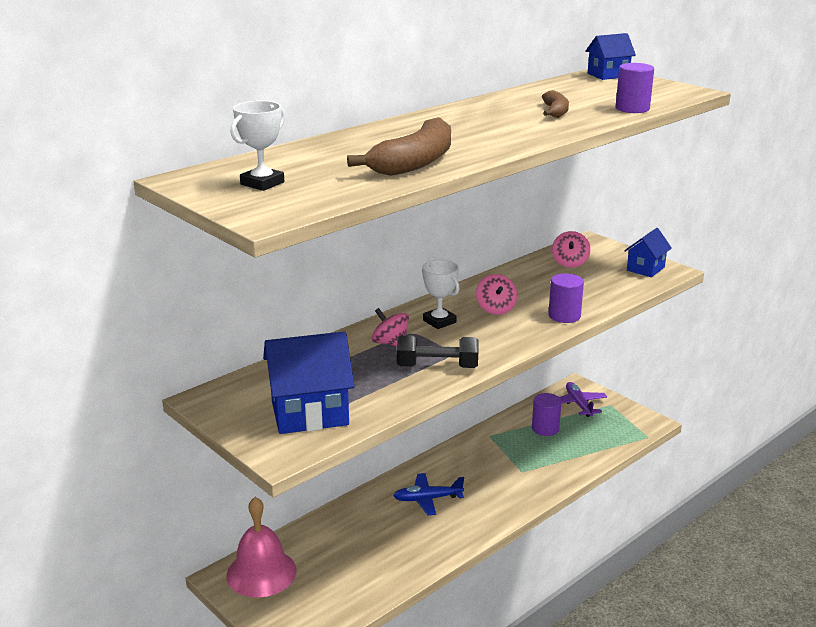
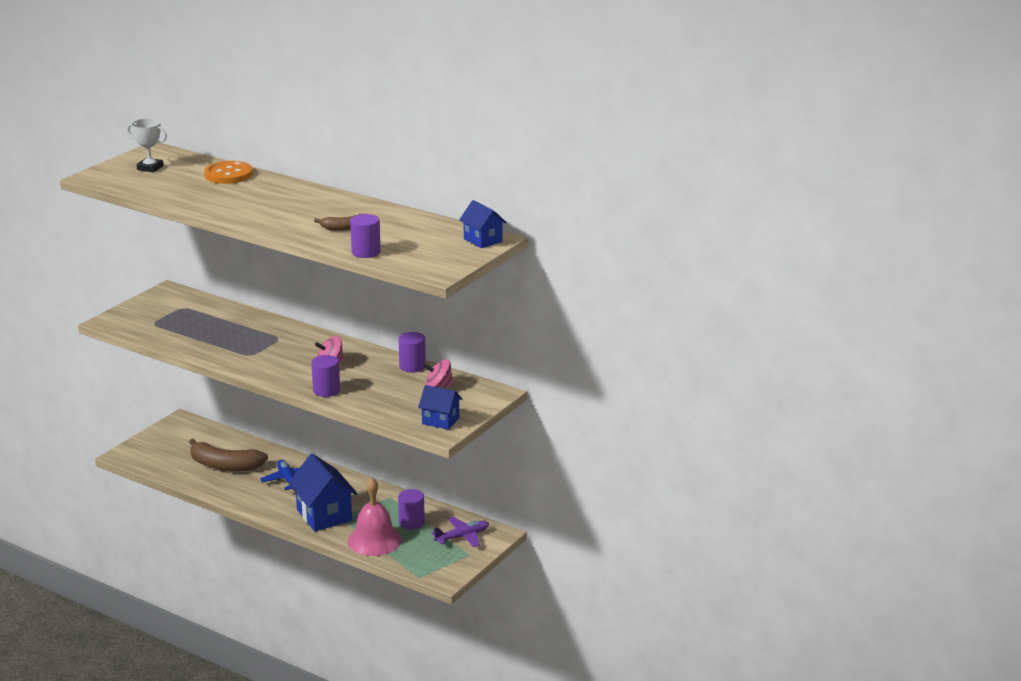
camera: 75 degrees right, 0 degrees up
(261, 572) = (188, 432): pink bell -> pink bell (374, 540)
(309, 413) = (156, 322): blue house -> blue house (324, 515)
(333, 147) = (228, 174): none -> orange button
(390, 343) = (259, 333): pink spinning top -> none
(415, 162) = (200, 198): brown banana -> brown banana (225, 465)
(437, 367) = (227, 352): black dumbbell -> none
(439, 321) = (300, 345): white trophy -> none
(519, 270) = (412, 366): none -> purple cylinder

